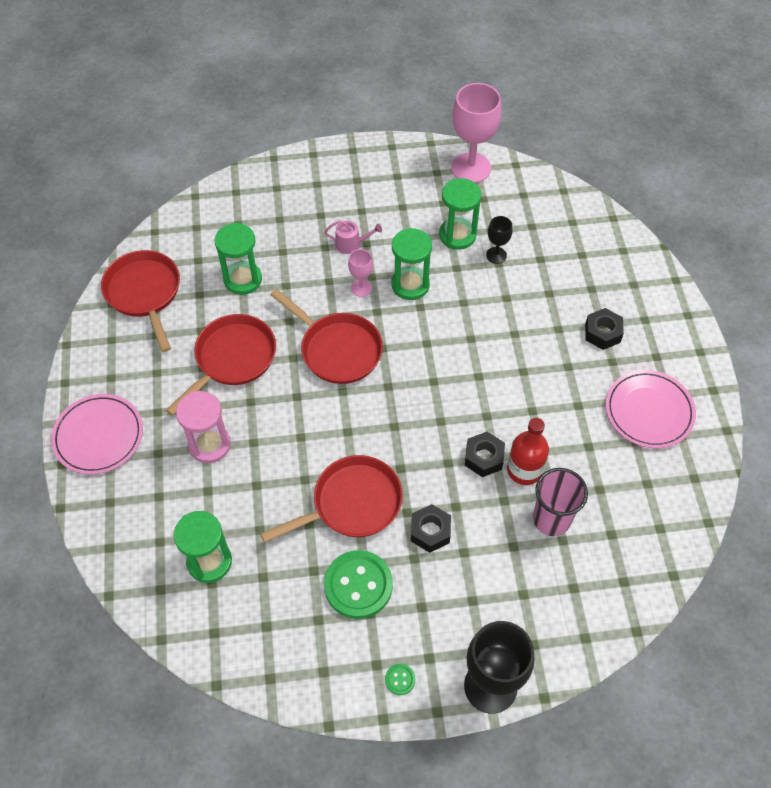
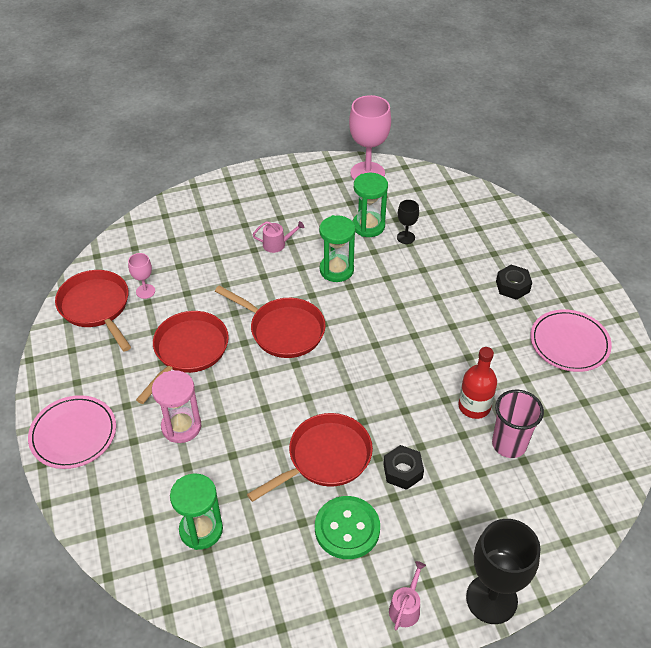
camera: 10 degrees left, 10 degrees down
(243, 279) = (185, 284): green hourglass -> none
(361, 288) = (293, 278): pink goblet -> pink goblet (145, 291)
(400, 679) = (406, 607): green button -> pink watering can
(484, 458) = (435, 401): black nut -> none

